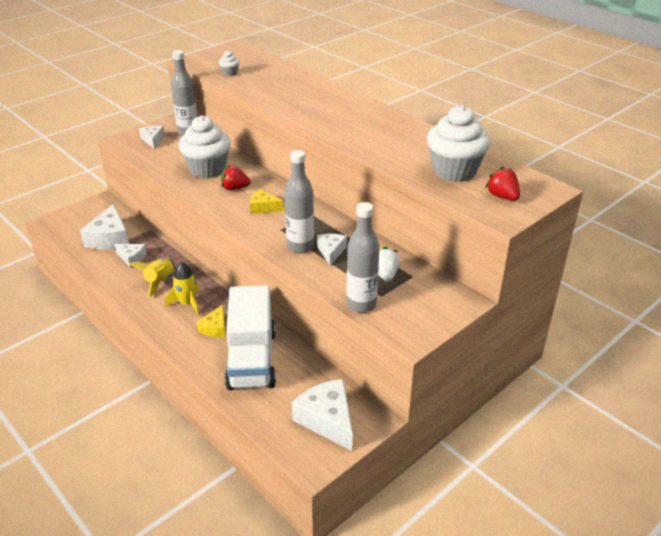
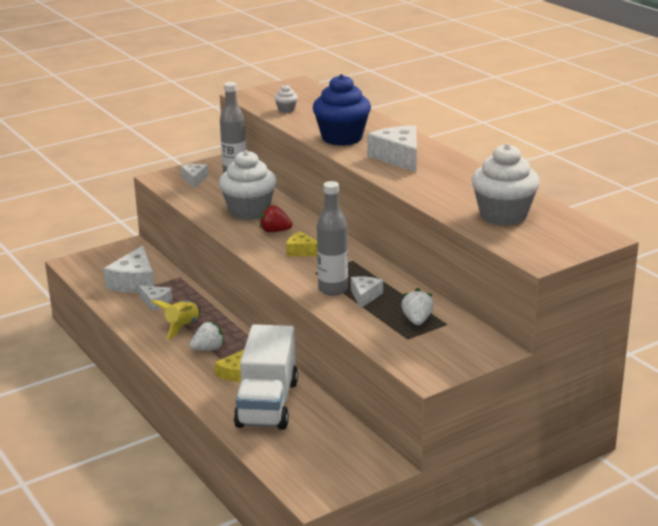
camera: 10 degrees right, 10 degrees down
(187, 303) = (208, 349): yellow rocket -> white strawberry
(286, 99) = (342, 138): none -> blue cupcake
(327, 420) = (335, 462): white cheese -> white cheese (398, 157)
(361, 305) = (383, 344): grey bottle -> none
(502, 197) = (546, 241): red strawberry -> none

